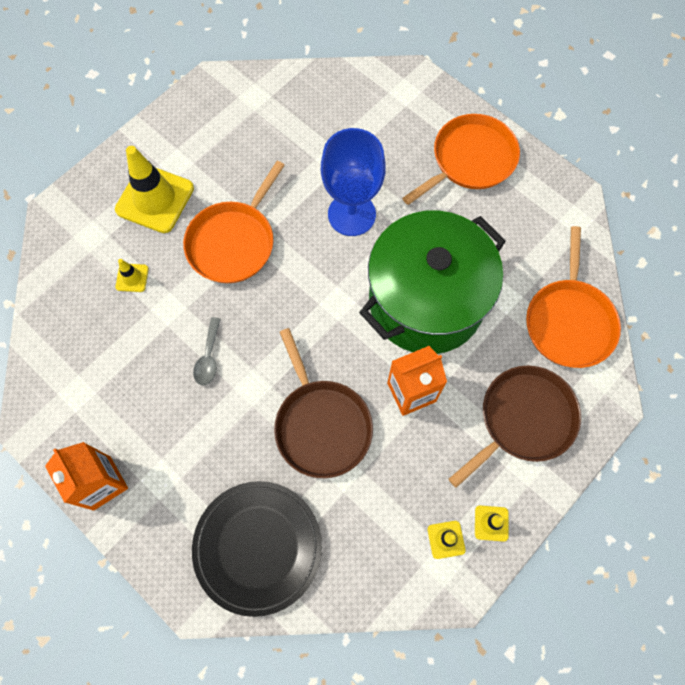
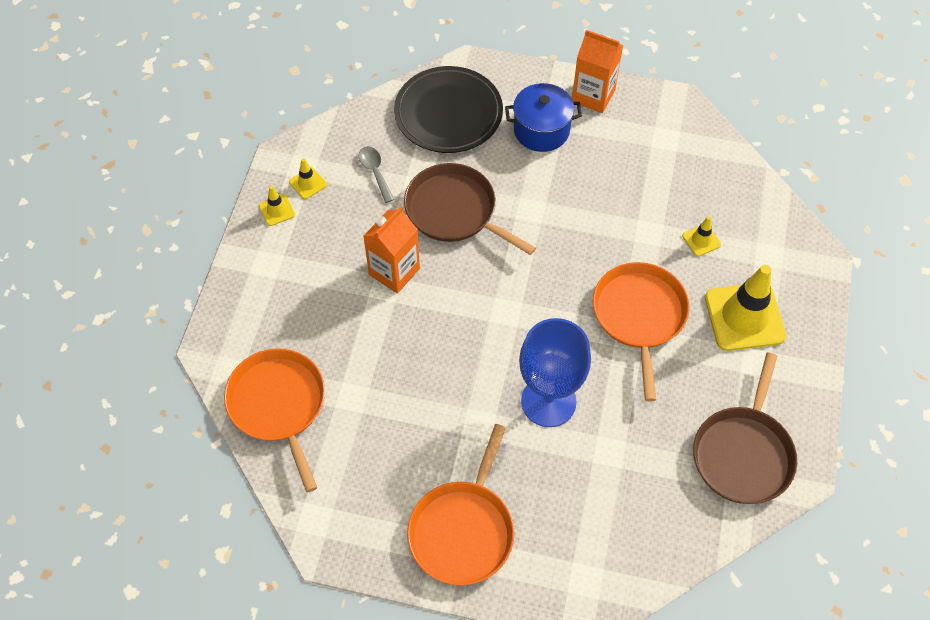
camera: 150 degrees right, 10 degrees down
(181, 470) = (541, 130): none -> blue pot
(208, 358) = (583, 213): grey spoon -> grey spoon (375, 172)
(426, 301) = (425, 354): green pot -> none
(523, 420) = (285, 297): brown pan -> brown pan (743, 453)

